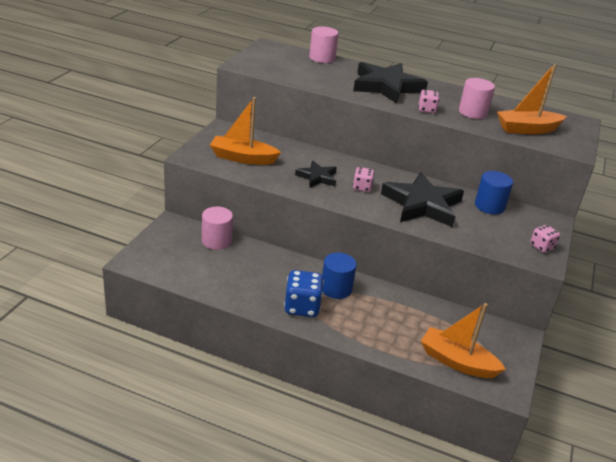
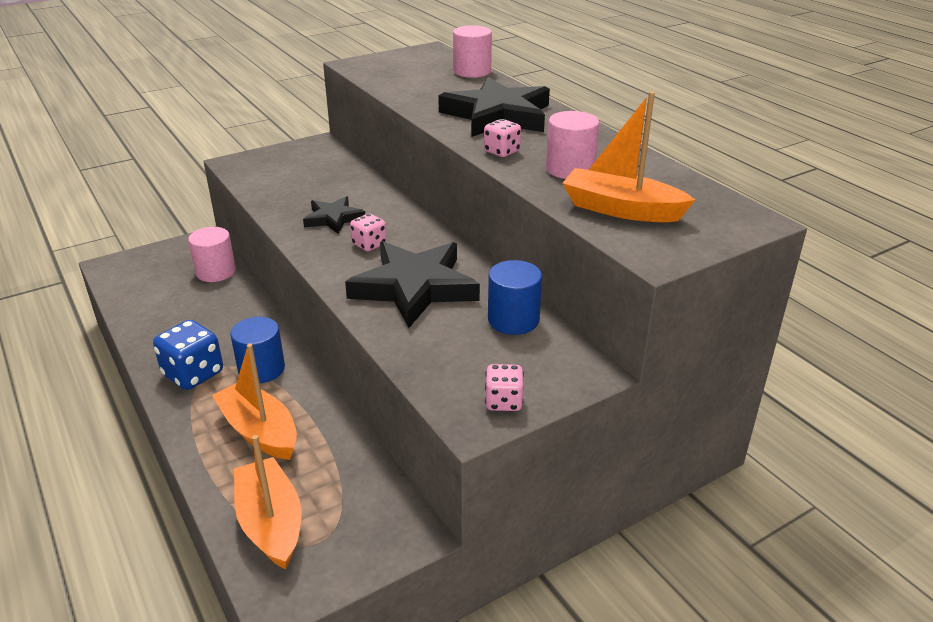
camera: 40 degrees right, 0 degrees up
(242, 158) = (285, 177): orange boat -> orange boat (259, 431)

